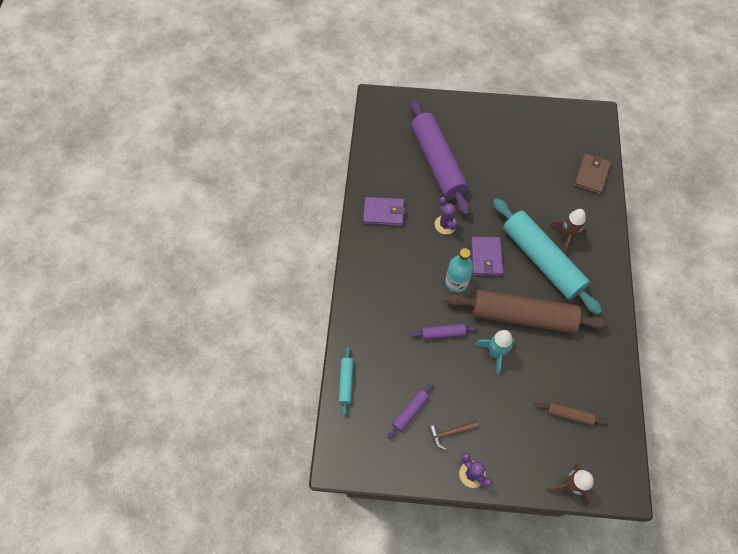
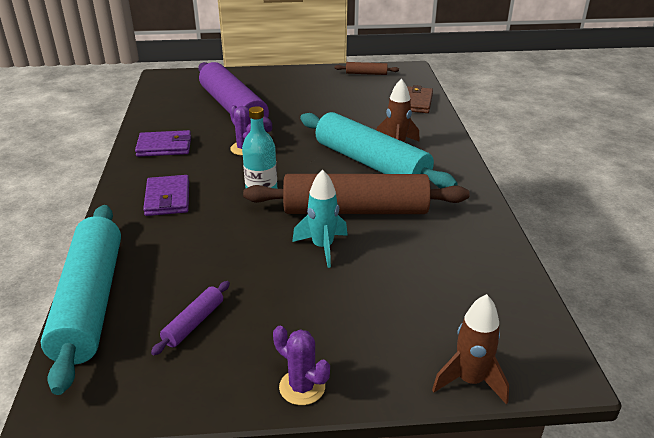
camera: 10 degrees left, 30 degrees down
(346, 382) = (90, 302): turquoise rolling pin -> turquoise rolling pin, size x2.39
(443, 333) = (244, 236): purple rolling pin -> none
(450, 433) = (261, 340): brown hammer -> none
(486, 257) = (299, 168): purple wallet -> purple wallet (167, 198)
(569, 415) = (445, 296): brown rolling pin -> brown rolling pin (366, 73)

